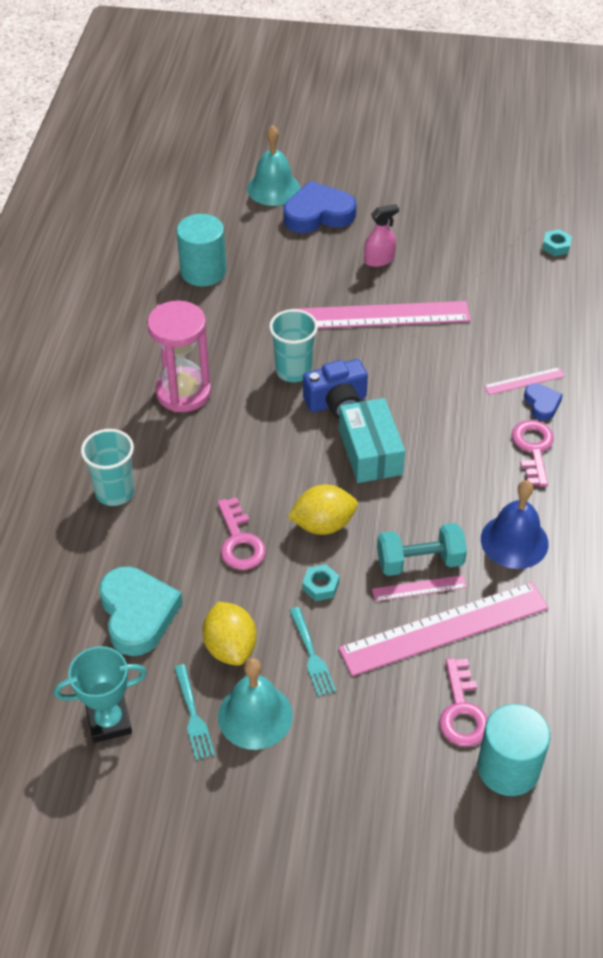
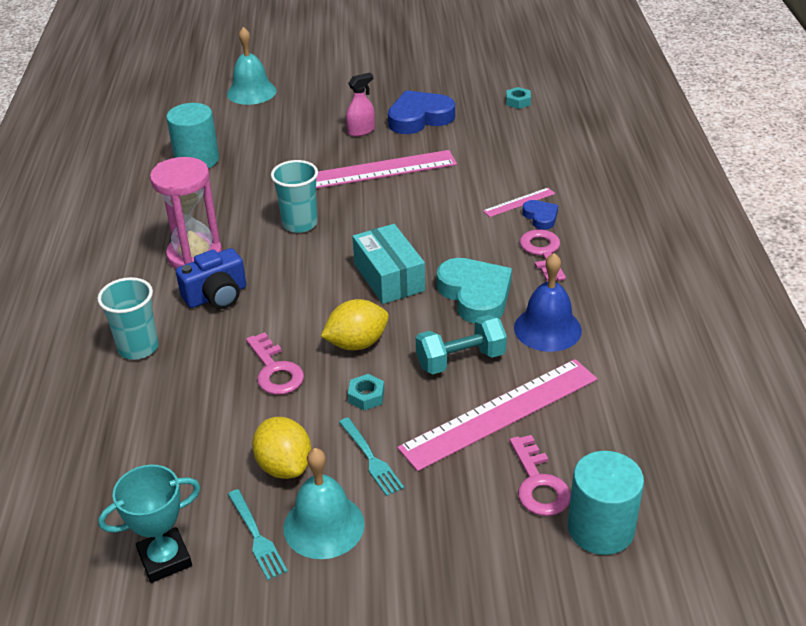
camera: 10 degrees left, 10 degrees down
(137, 614) = (180, 451): turquoise heart -> turquoise heart (475, 295)
(318, 214) = (297, 105): blue heart -> blue heart (419, 118)
(337, 402) = (347, 242): blue camera -> blue camera (216, 296)
(419, 588) = (466, 382): pink ruler -> none

